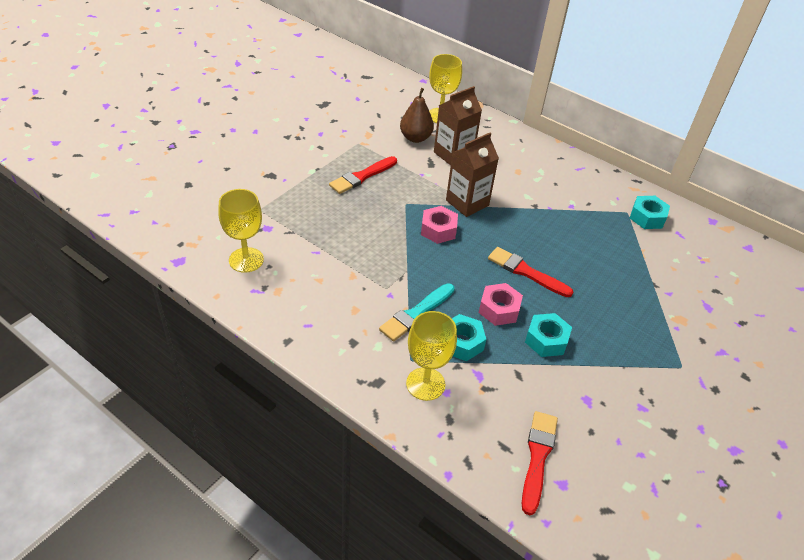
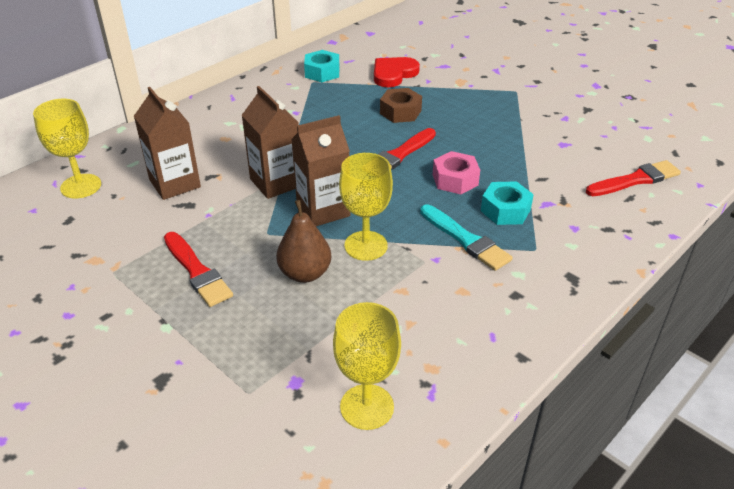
camera: 80 degrees left, 5 degrees down
(415, 138) = (124, 213): brown pear -> brown pear (305, 273)
(425, 384) = (567, 241): yellow goblet -> yellow goblet (366, 246)
(438, 230) = (323, 210): pink nut -> brown carton
(538, 457) = (635, 180): red brush -> red brush turned 135 degrees clockwise
(546, 340) = (494, 156): turquoise nut -> none
(599, 272) = (400, 112): none -> brown nut
(669, 267) = (393, 74): none -> red heart

